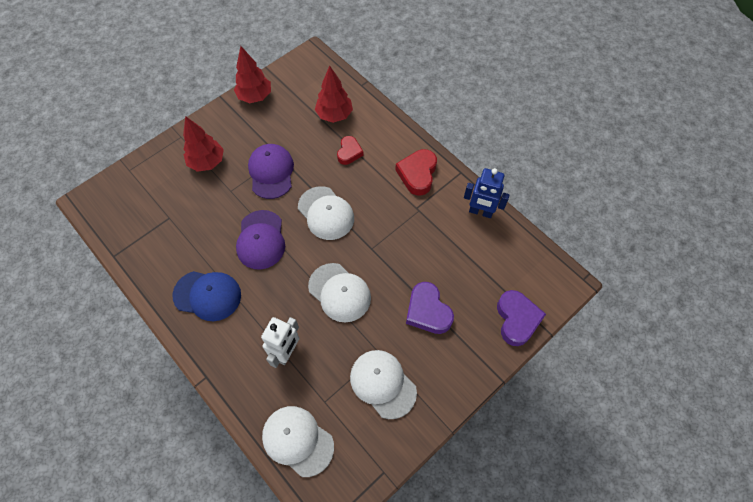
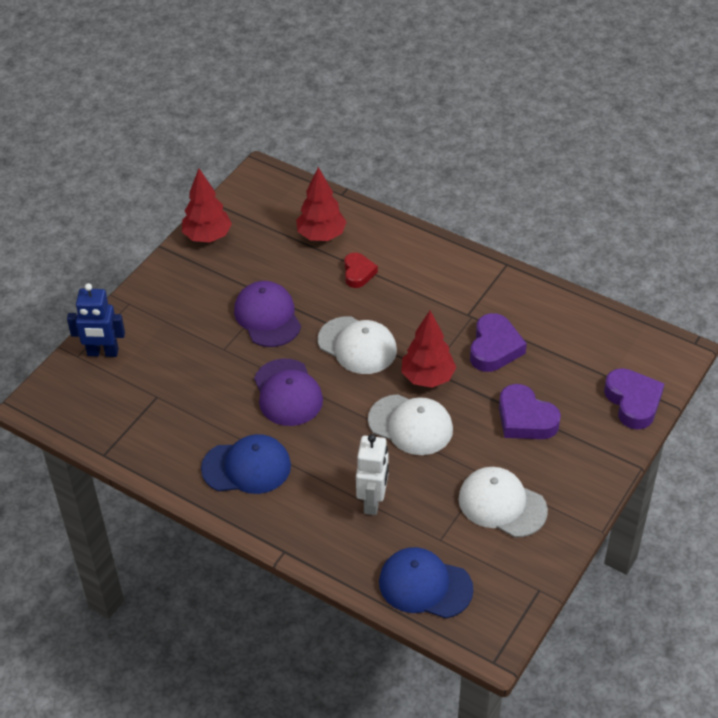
camera: 15 degrees left, 15 degrees down
(207, 162) = (178, 324): red tree -> red tree (427, 378)
(297, 440) = (425, 585): white cap -> blue cap
(417, 174) = (454, 278): red heart -> none
(426, 242) = (494, 348): none -> purple heart
(480, 212) = (547, 301): blue robot -> blue robot (103, 353)

